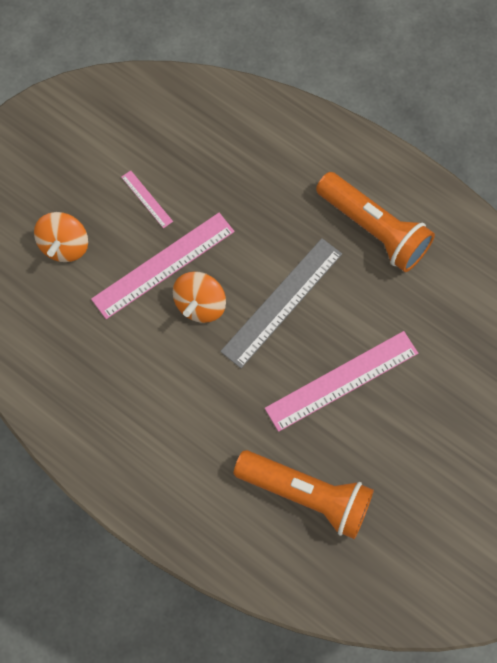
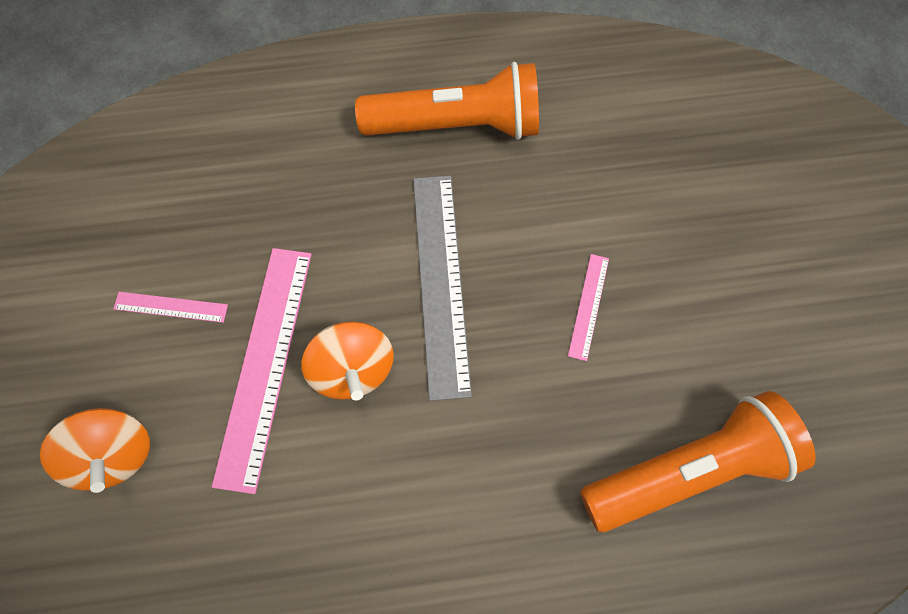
camera: 45 degrees left, 0 degrees up
(341, 380) = (588, 306): pink ruler -> pink ruler, size x0.47

